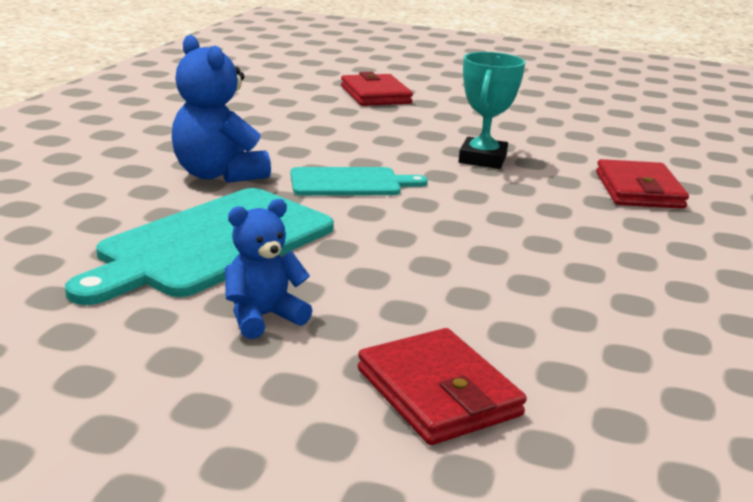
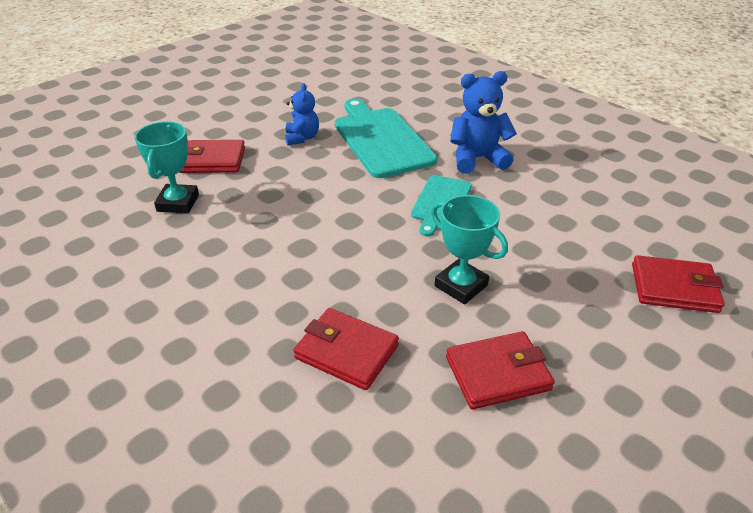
camera: 120 degrees right, 15 degrees up
(562, 139) = (497, 373): none -> red wallet
(598, 375) = (178, 203): none -> turquoise trophy

